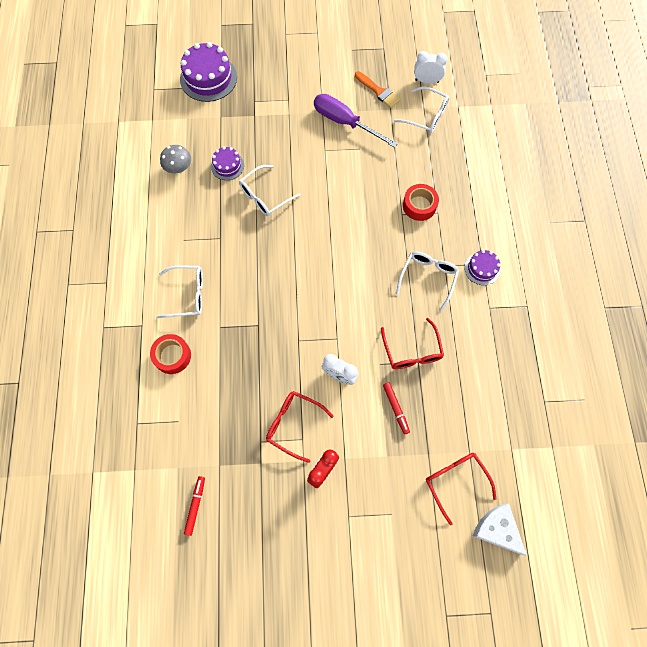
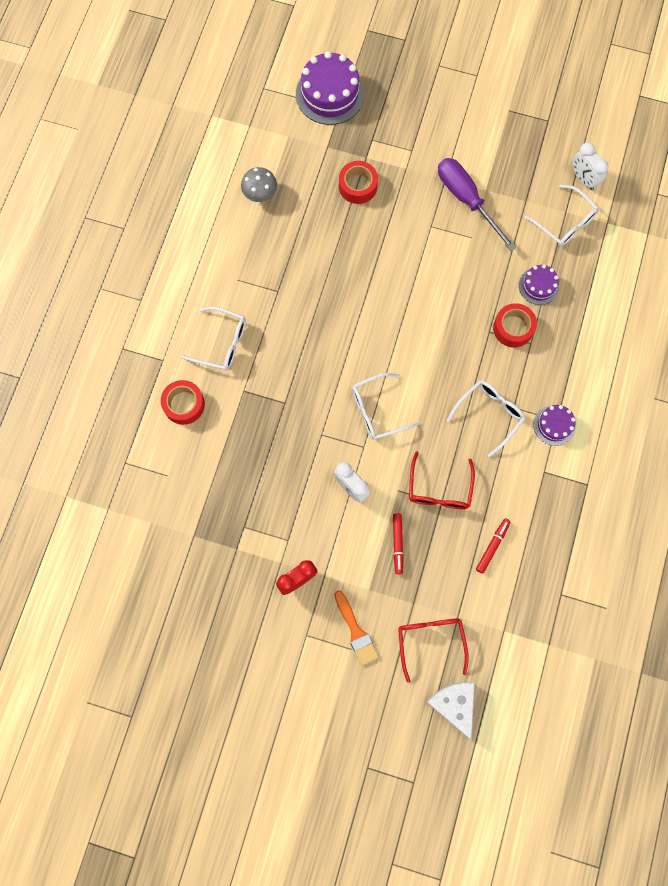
camera: 20 degrees right, 5 degrees up
(195, 505) = (157, 567): red marker -> red marker (492, 546)
(227, 166) = (314, 209): purple cake -> purple cake (538, 286)
(255, 138) = (358, 186): none -> red tape
(265, 196) = (344, 259): white glasses -> white glasses (377, 410)
(293, 424) = (284, 521): red glasses -> none
(378, 91) = (520, 173): orange brush -> orange brush (356, 631)
(427, 81) = (583, 179): white clock -> white clock turned 150 degrees counterclockwise

